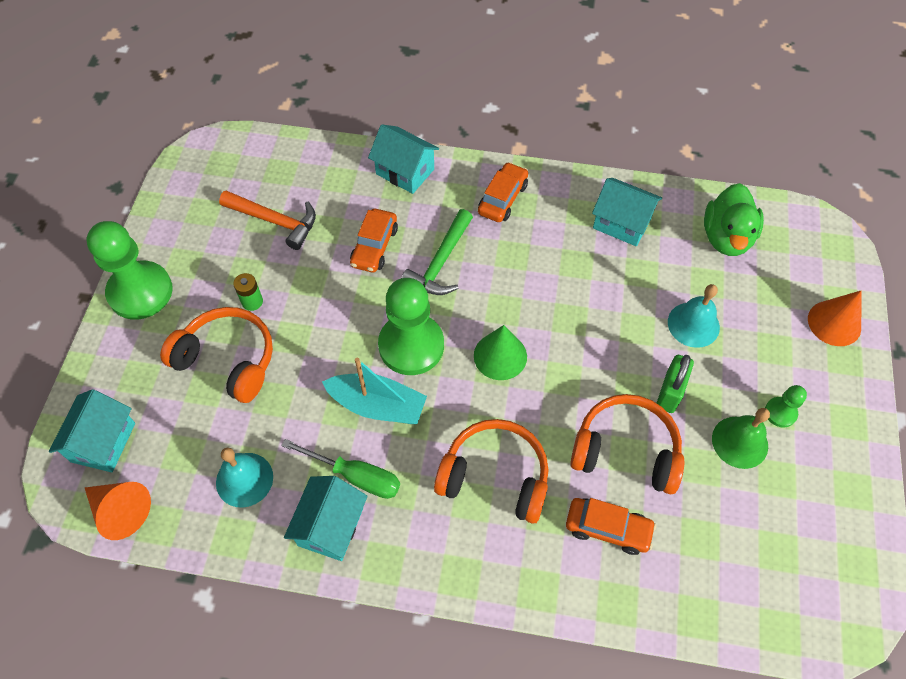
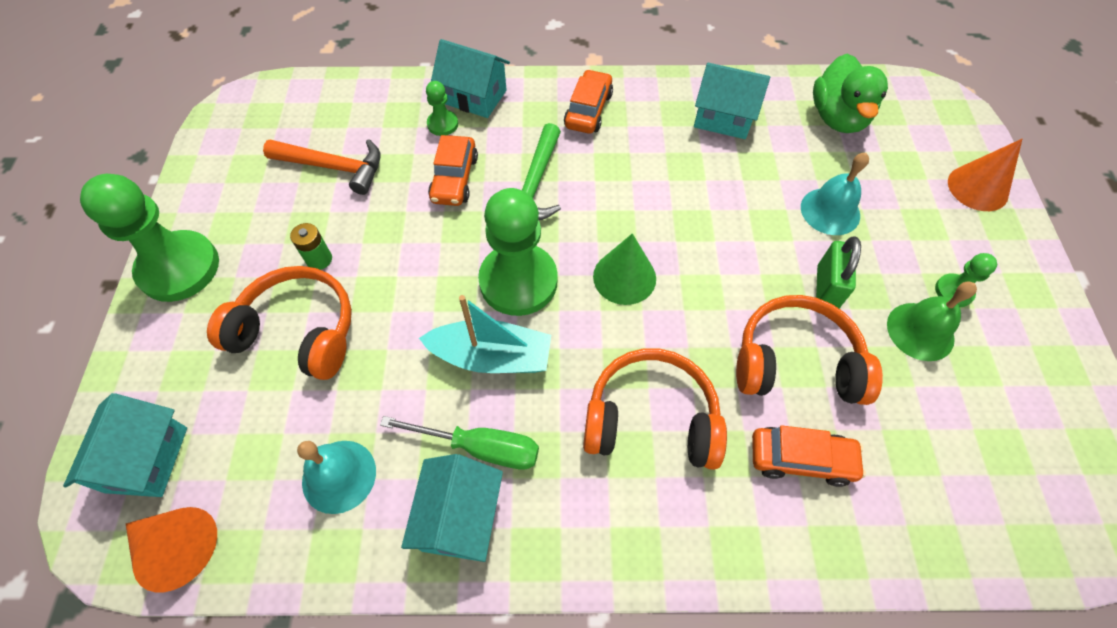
camera: 10 degrees left, 0 degrees up
(373, 194) = (442, 124): none -> green pawn

